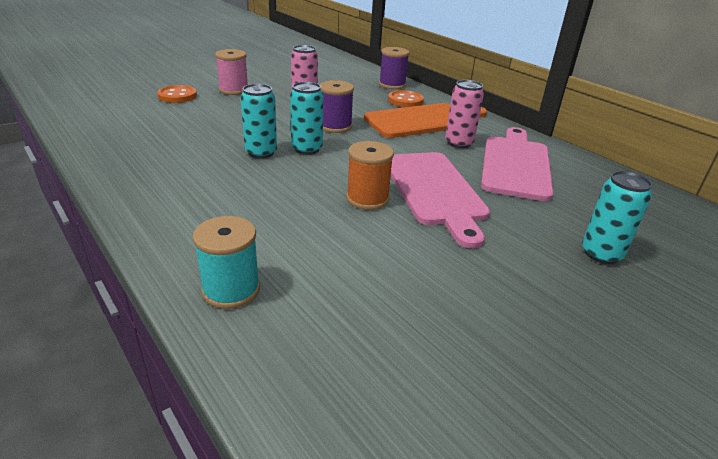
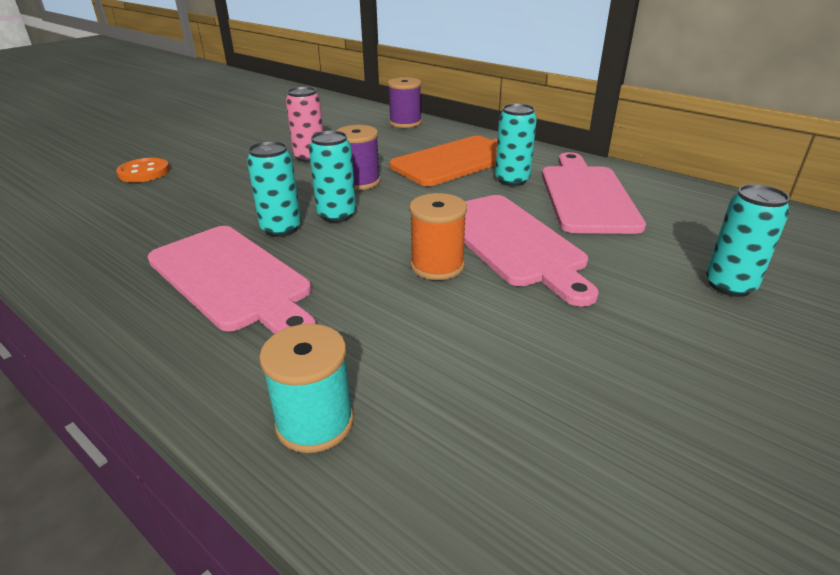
camera: 10 degrees left, 0 degrees up
(212, 183) = (233, 279): none -> pink cutting board
(234, 90) = (215, 155): pink spool -> none
(405, 101) = (429, 139): orange button -> none
(459, 143) = (512, 180): pink can -> turquoise can

